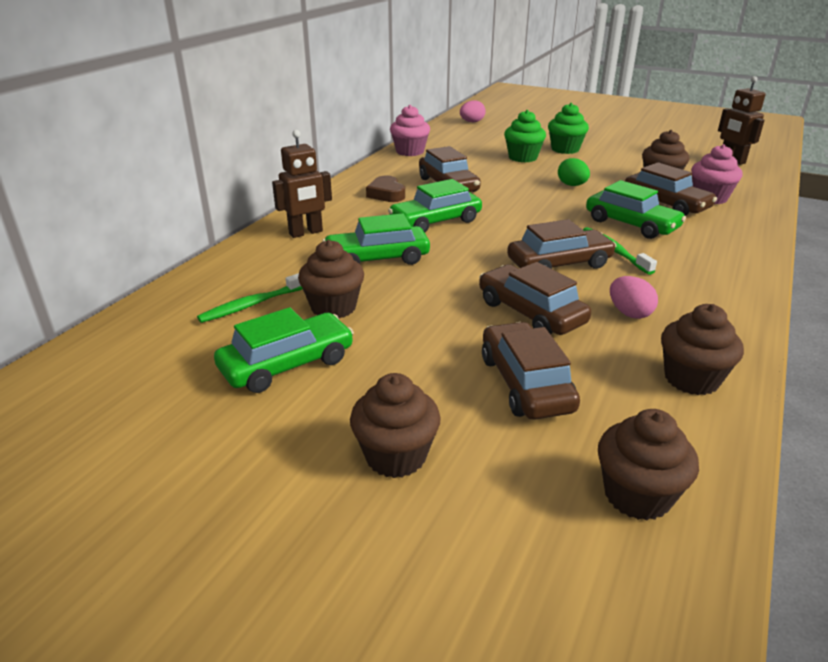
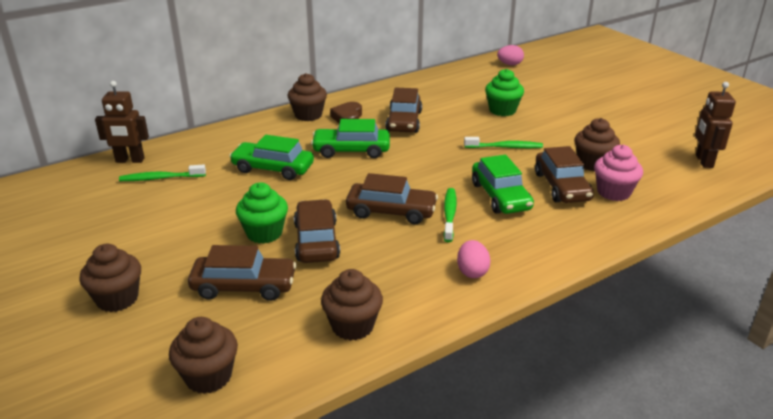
camera: 30 degrees right, 0 degrees up
(287, 364) = (132, 224): green car -> none
(306, 233) = (254, 135): brown robot -> brown robot (130, 160)
(333, 307) = (202, 195): brown cupcake -> brown cupcake (308, 115)
(410, 151) = (417, 83): pink cupcake -> none
(525, 383) = (244, 286): brown car -> brown car turned 75 degrees clockwise
(565, 149) = (553, 111): green cupcake -> green cupcake (264, 233)
(572, 185) = (505, 147): green egg -> green toothbrush
(629, 313) = (384, 265): pink egg -> pink egg (472, 272)

